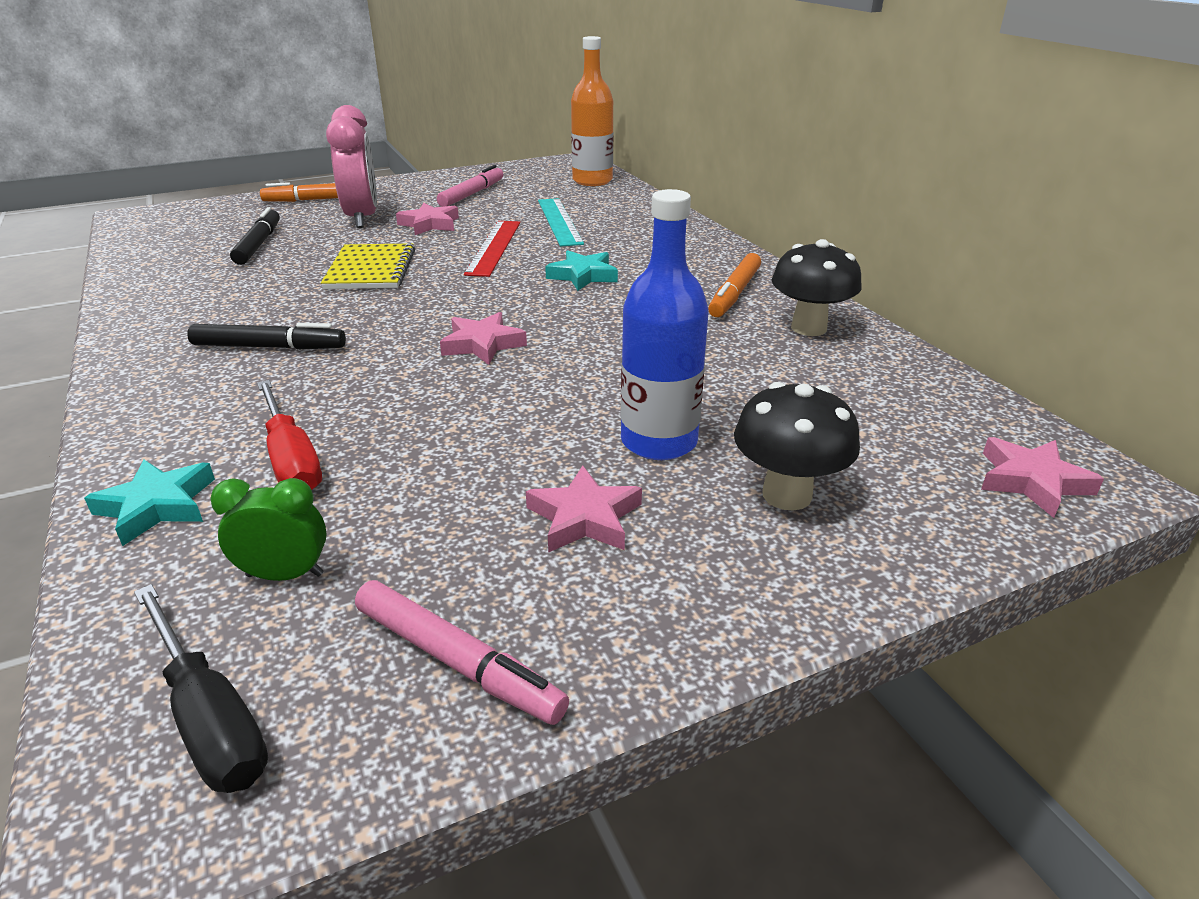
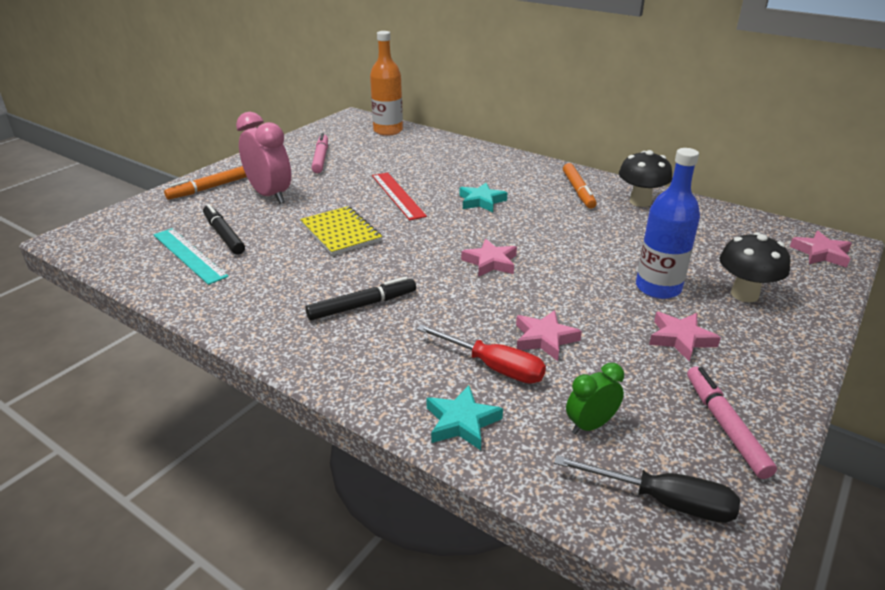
camera: 30 degrees left, 0 degrees up
(430, 224) = (327, 188): pink star -> pink star (544, 339)
(457, 661) = (725, 426): pink marker -> pink marker turned 105 degrees counterclockwise
(559, 221) = (411, 166): turquoise ruler -> turquoise ruler (189, 255)

